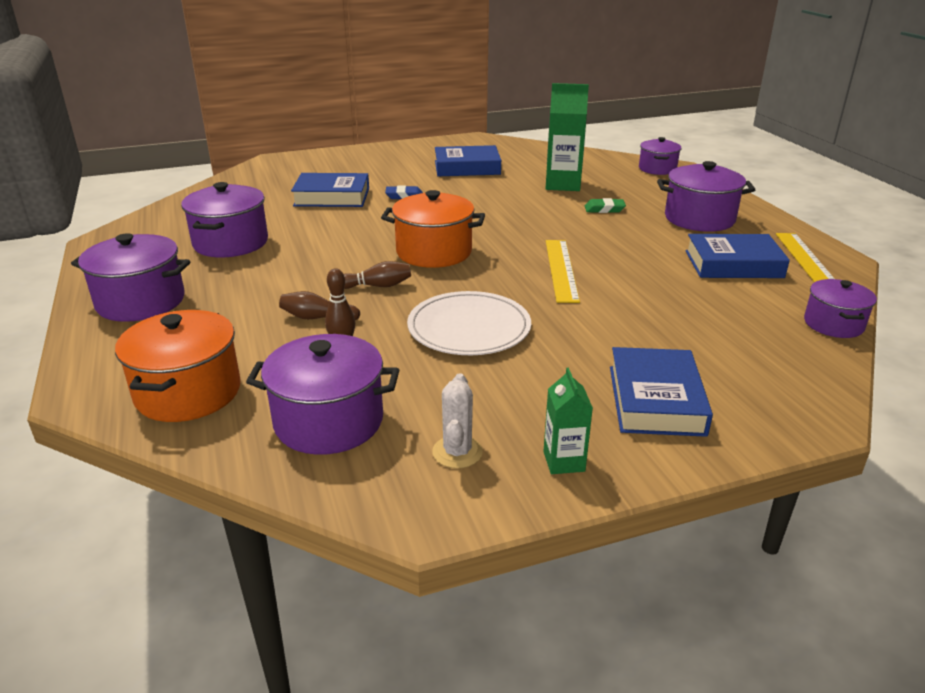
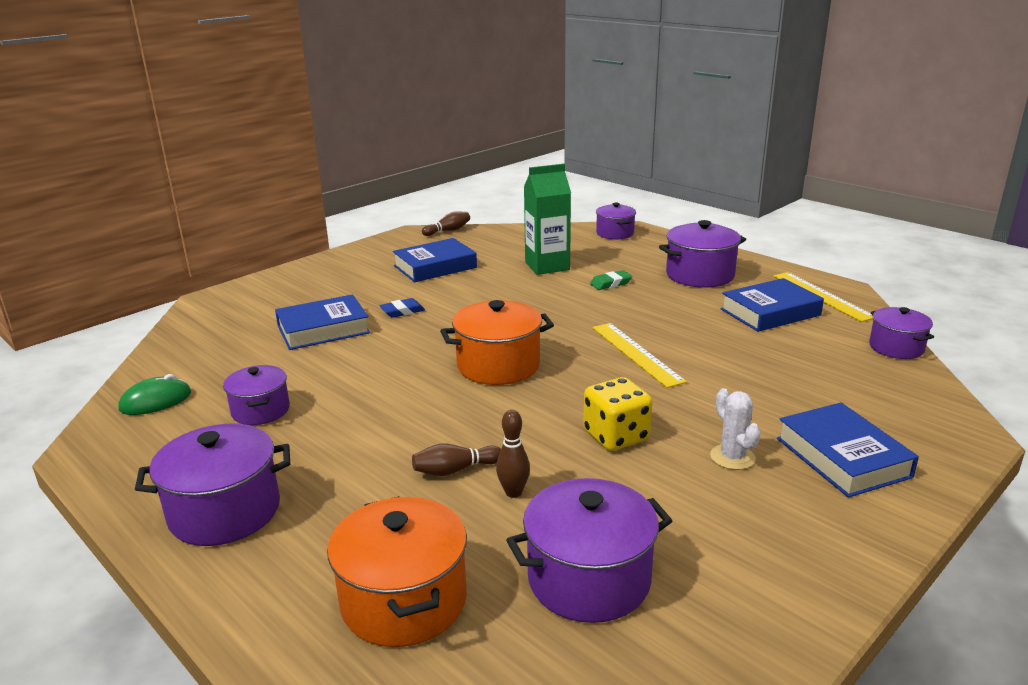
camera: 25 degrees left, 5 degrees down
(173, 220) = (155, 401): none -> green mouse
(230, 243) = (260, 411): purple pot -> purple pot, size x0.63
(377, 286) = (480, 417): brown bowling pin -> brown bowling pin (448, 231)
(457, 452) = (739, 566): white cactus -> white cactus (732, 457)
(469, 328) = (616, 436): white plate -> yellow dice
(564, 461) = (834, 541): green carton -> none

